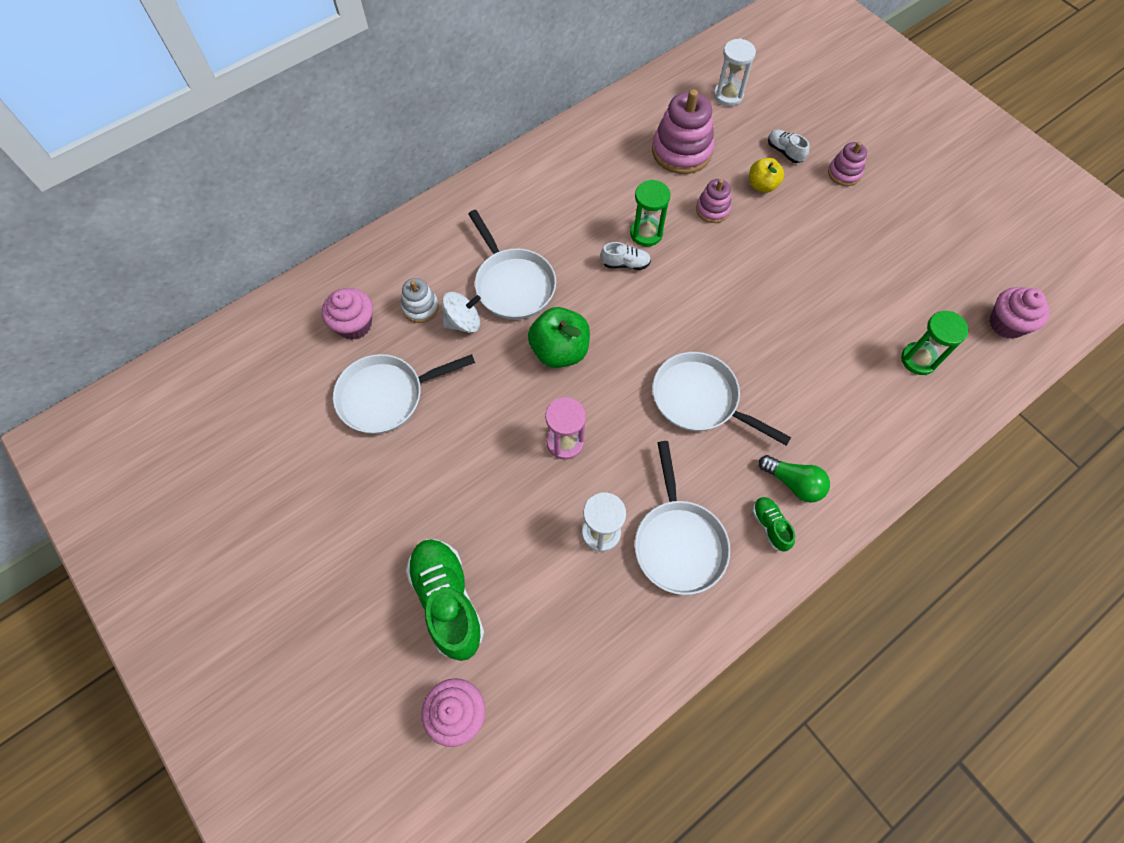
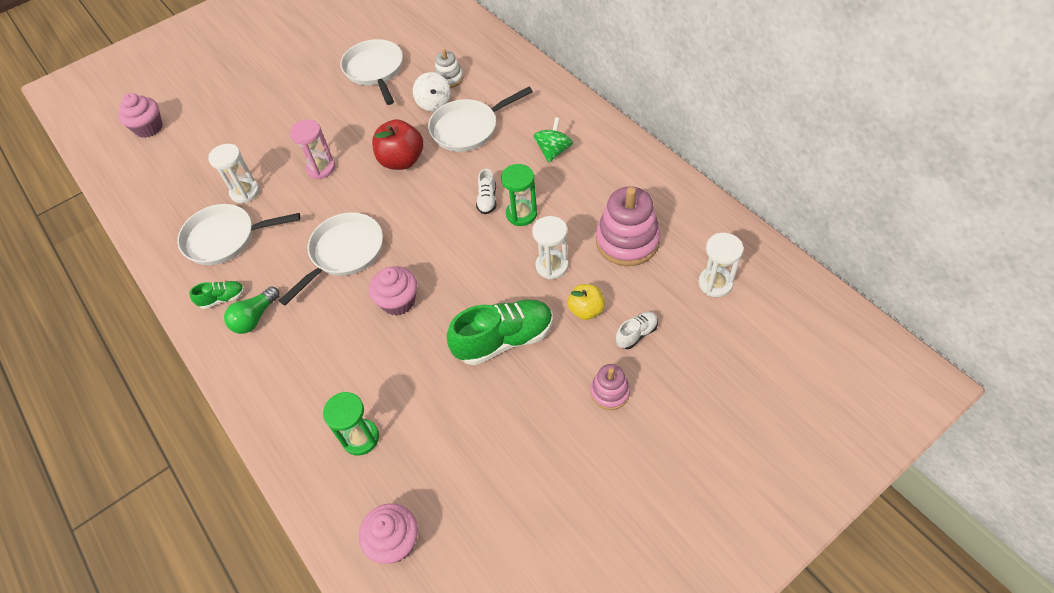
camera: 95 degrees right, 10 degrees down
(354, 324) = (436, 47): pink cupcake -> pink cupcake (398, 301)
(447, 601) = (220, 116): green shoe -> green shoe (504, 340)
(558, 204) = (553, 151): none -> green spinning top
(559, 351) = (402, 161): green apple -> red apple
(712, 209) = (552, 266): pink stacking toy -> white hourglass

